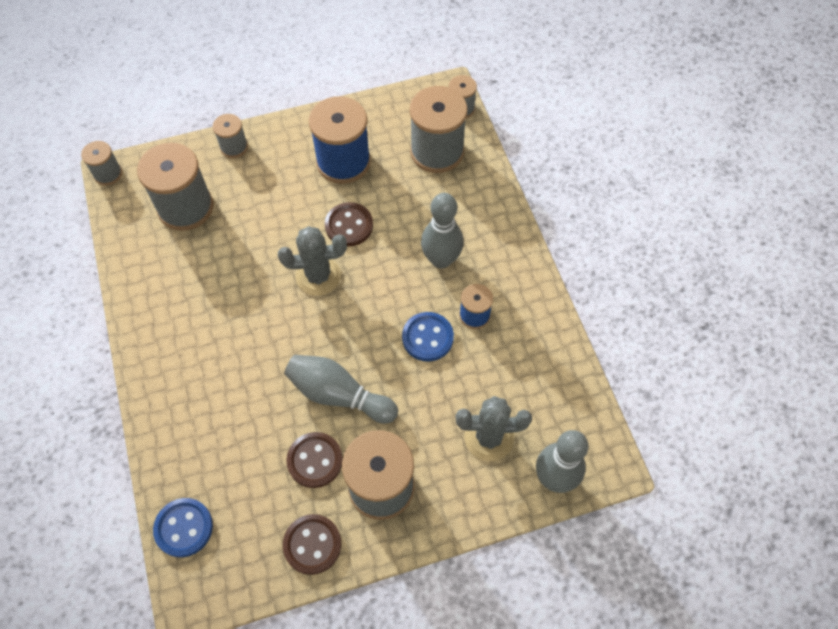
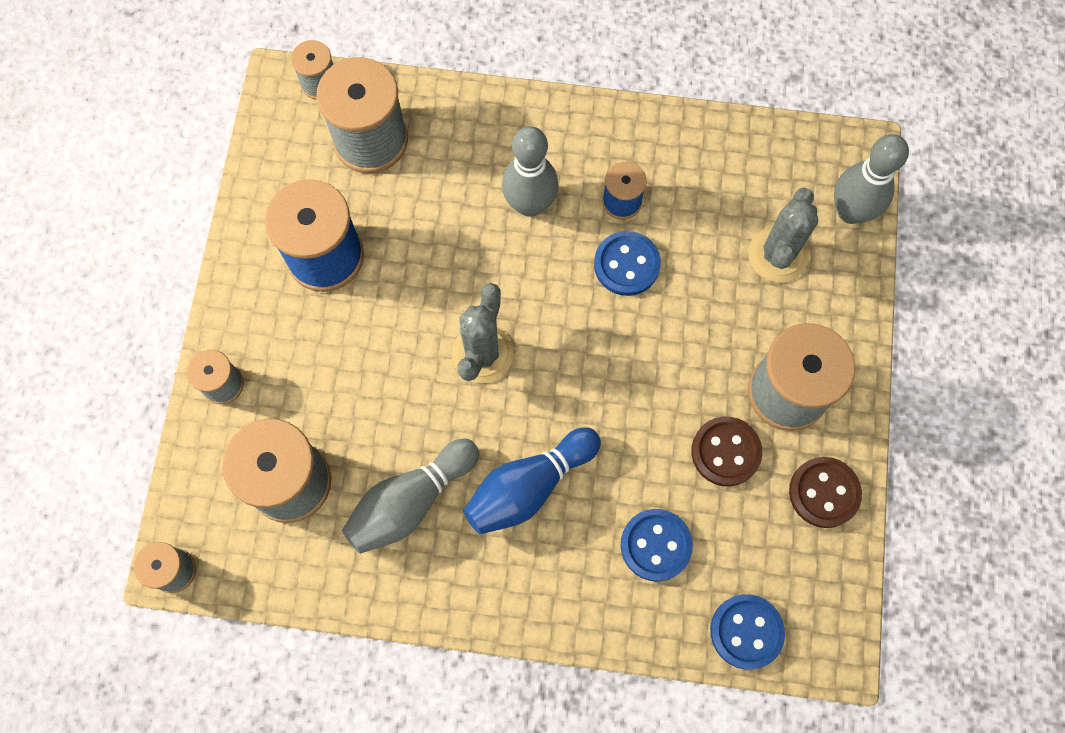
camera: 65 degrees left, 10 degrees up
(225, 440) = (656, 545): none -> blue button
(236, 342) = (529, 486): none -> blue bowling pin
(338, 395) = (655, 393): grey bowling pin -> grey bowling pin (410, 502)
(349, 225) = (427, 288): brown button -> none

